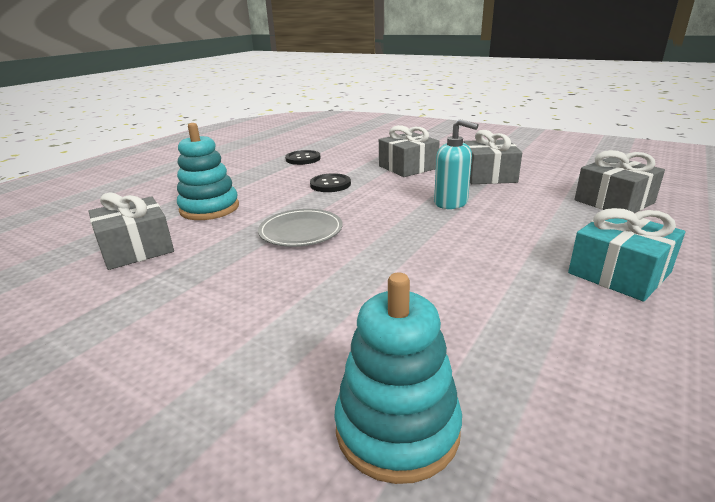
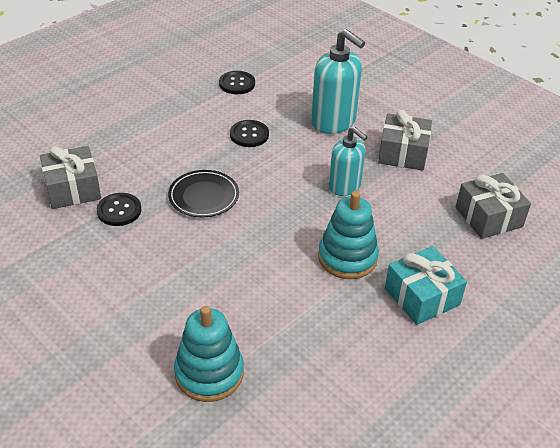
camera: 10 degrees right, 15 degrees up
(199, 258) = (119, 210): none -> black button
(209, 208) = (135, 148): turquoise stacking toy -> turquoise stacking toy (347, 258)
(301, 231) = (203, 196): grey plate -> black plate
(408, 167) = (333, 122): grey gift -> turquoise soap dispenser

